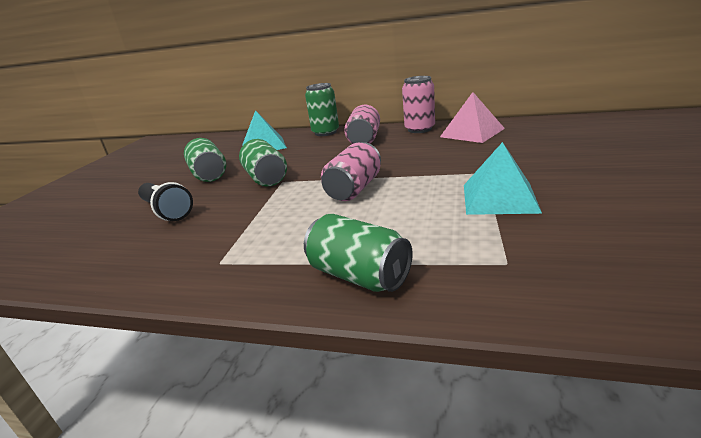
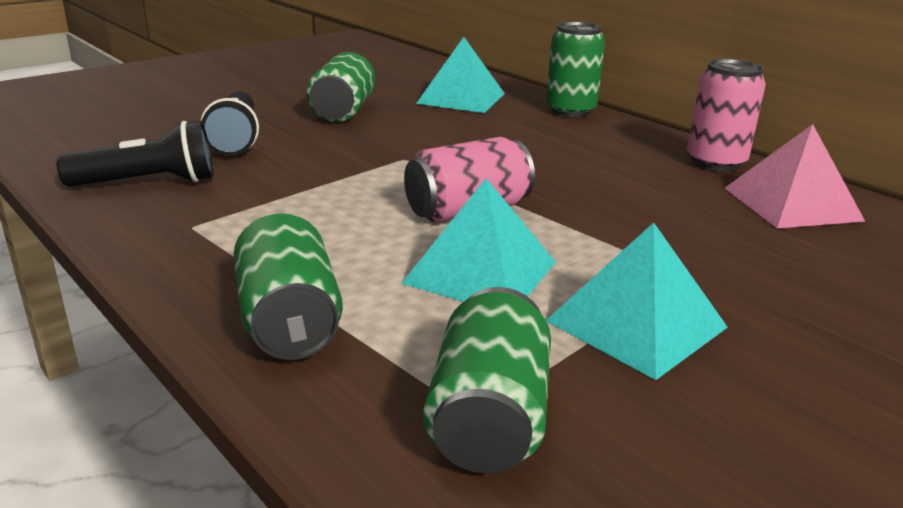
camera: 30 degrees right, 0 degrees up
(148, 255) = (148, 183): none -> black flashlight
(266, 178) = (393, 145): green can -> green can (488, 418)
(364, 139) = (605, 144): pink can -> none
(406, 210) = (480, 272): none -> turquoise pyramid

